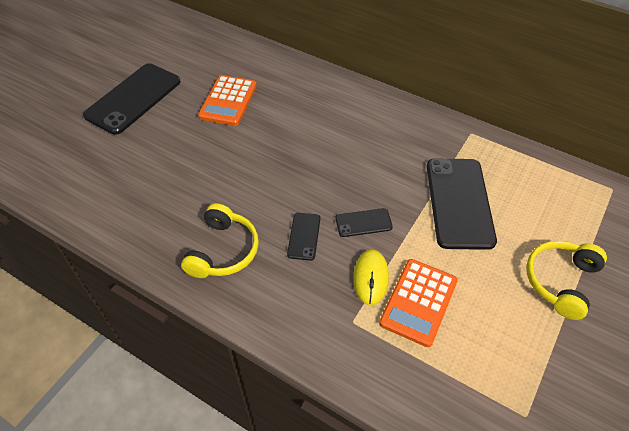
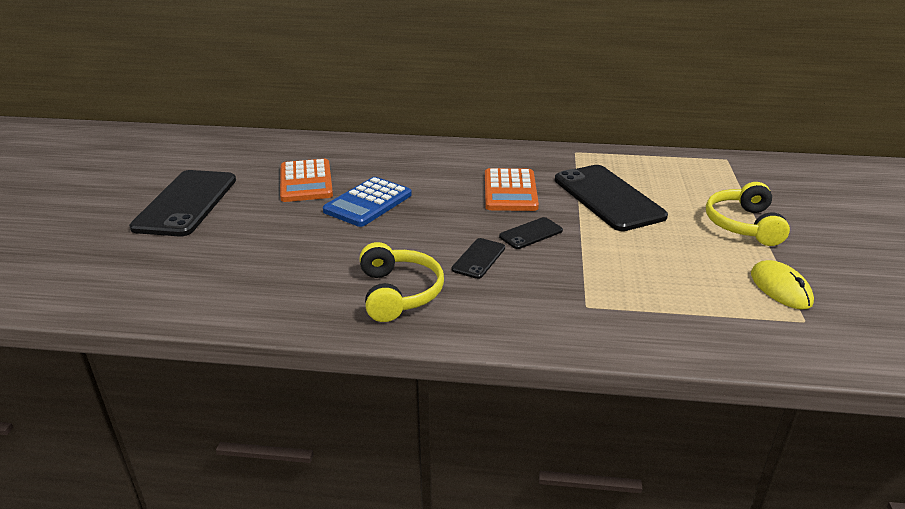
camera: 25 degrees left, 20 degrees down
(259, 142) = (368, 203): none -> blue calculator
(304, 236) = (479, 258): black phone -> black phone turned 45 degrees clockwise
(370, 278) = (574, 270): yellow mouse -> yellow mouse (780, 288)
(418, 302) = (636, 273): orange calculator -> orange calculator (510, 191)

